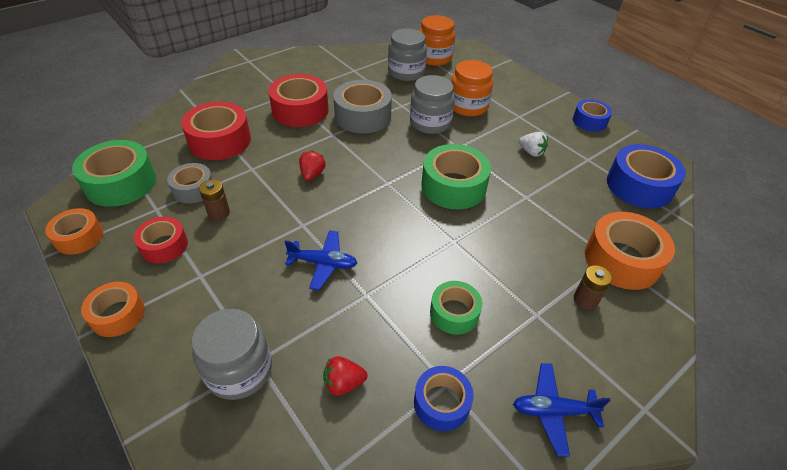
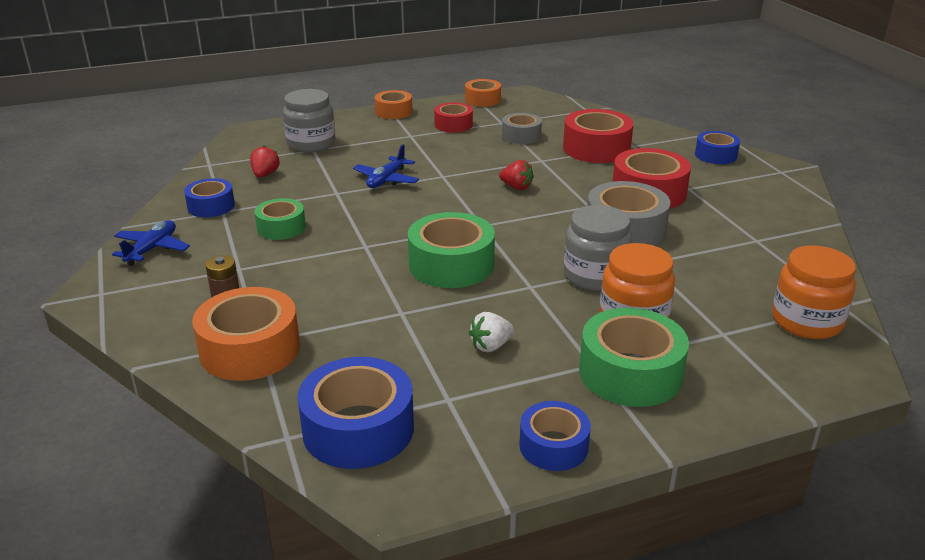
camera: 110 degrees right, 15 degrees down
(121, 183) = (544, 111): green tape -> green tape (630, 373)
(219, 213) = (481, 144): brown battery -> none
(224, 85) = (715, 155): none -> blue tape
(406, 72) = (749, 283): grey jar -> none

